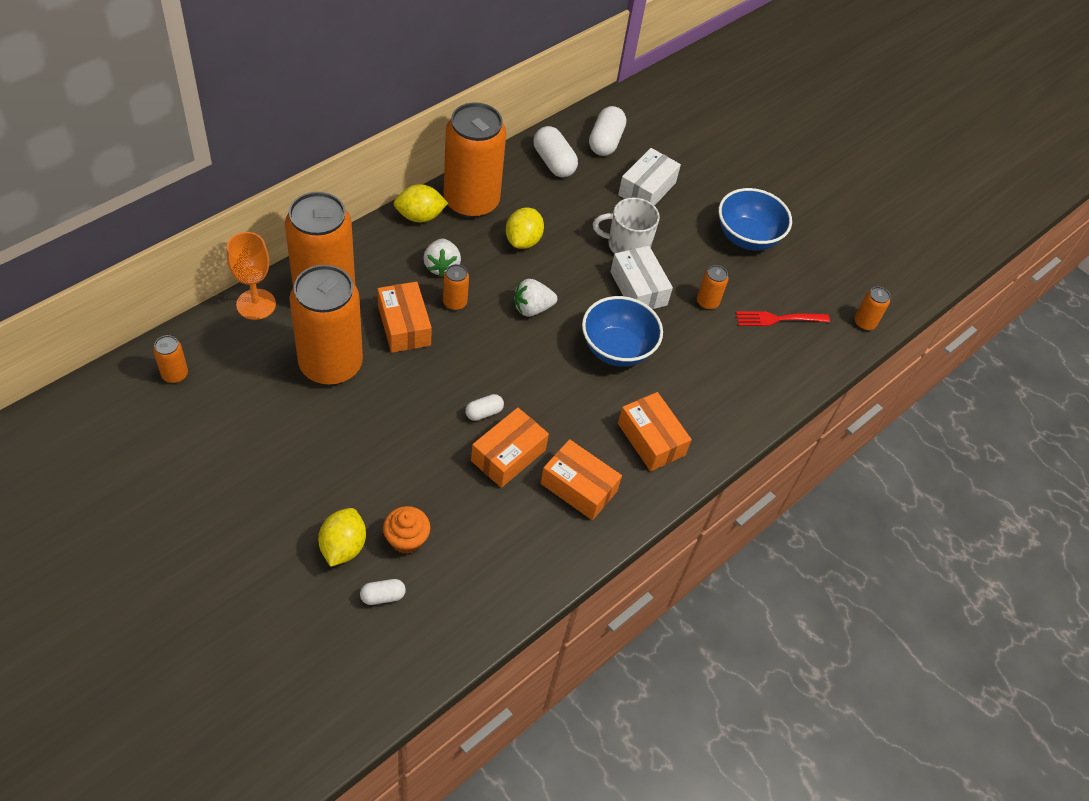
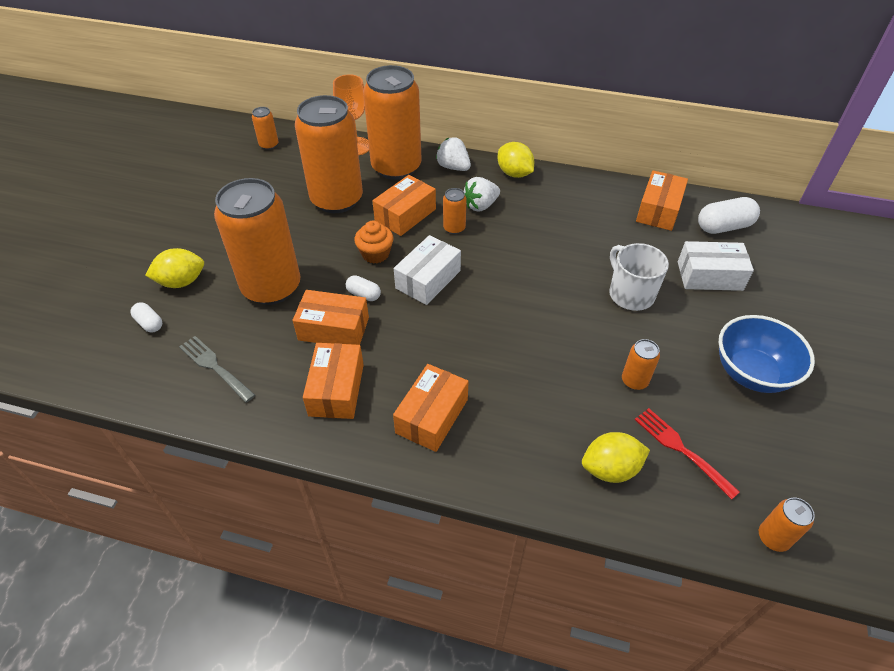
camera: 65 degrees right, 5 degrees down
(406, 539) = (210, 311): orange cupcake -> orange cupcake (375, 254)
(471, 201) = (560, 189): orange can -> orange can (271, 287)
(485, 564) = (215, 367): none -> grey fork
(523, 240) = (557, 233): yellow lemon -> yellow lemon (610, 469)
(532, 308) = (495, 271): white strawberry -> white strawberry (453, 167)
(553, 162) = (658, 210): white capsule -> orange box
(617, 349) = (509, 343): blue bowl -> none
(638, 288) = (592, 324): white box -> white box (428, 279)

